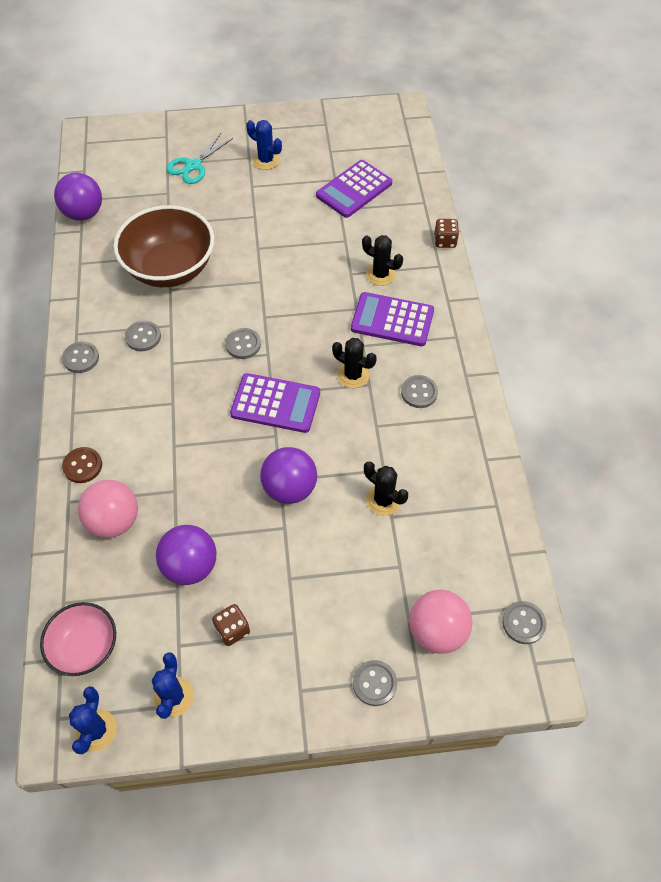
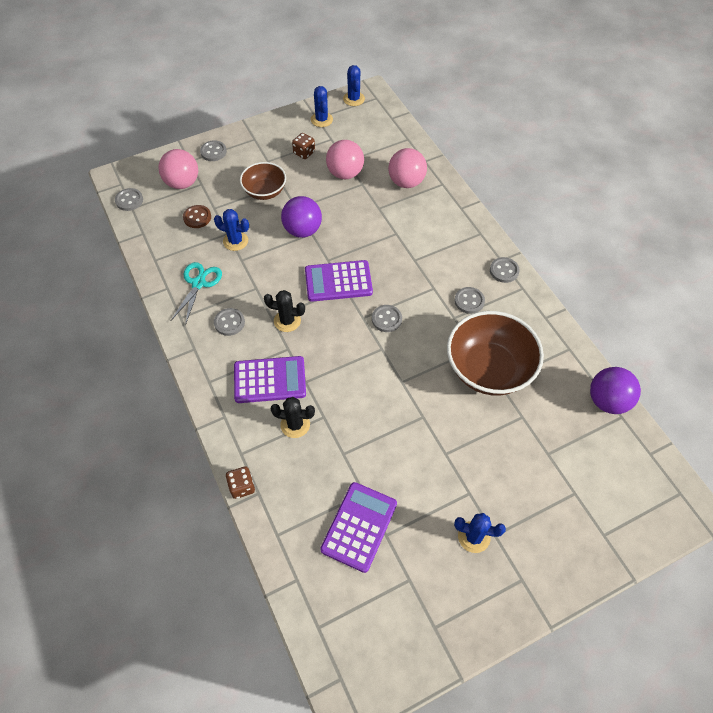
camera: 160 degrees right, 0 degrees up
(82, 466) = (448, 204): brown button -> brown button (197, 217)
(85, 647) = (381, 125): pink bowl -> none
(190, 566) = (345, 173): purple ball -> pink ball
(193, 165) = (546, 500): turquoise scissors -> turquoise scissors (198, 283)
(318, 572) = (265, 191): none -> brown bowl
(383, 500) = (235, 241): black cactus -> blue cactus

